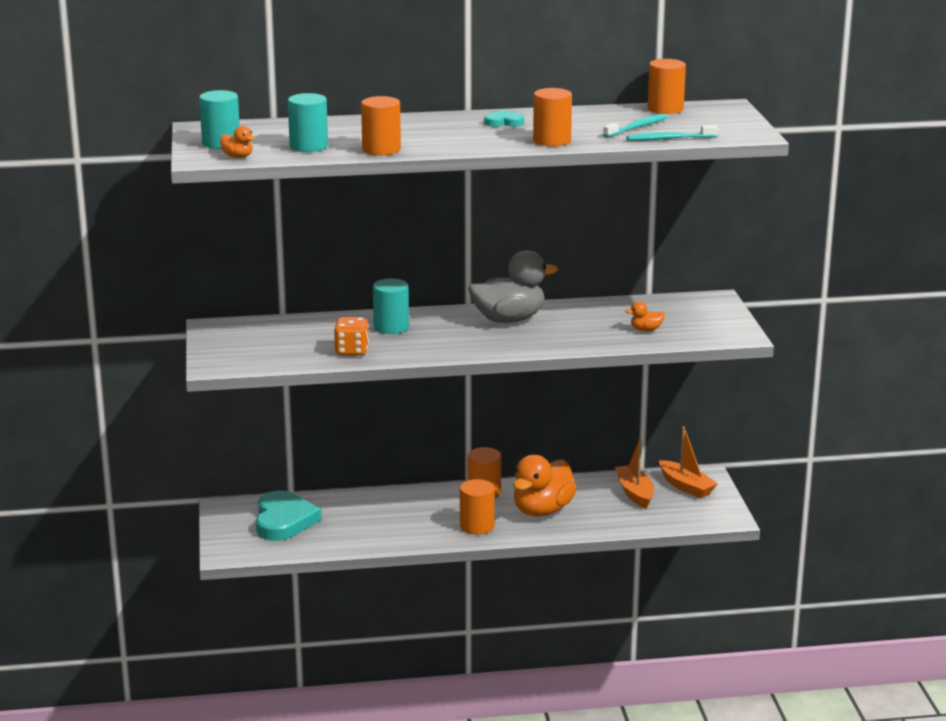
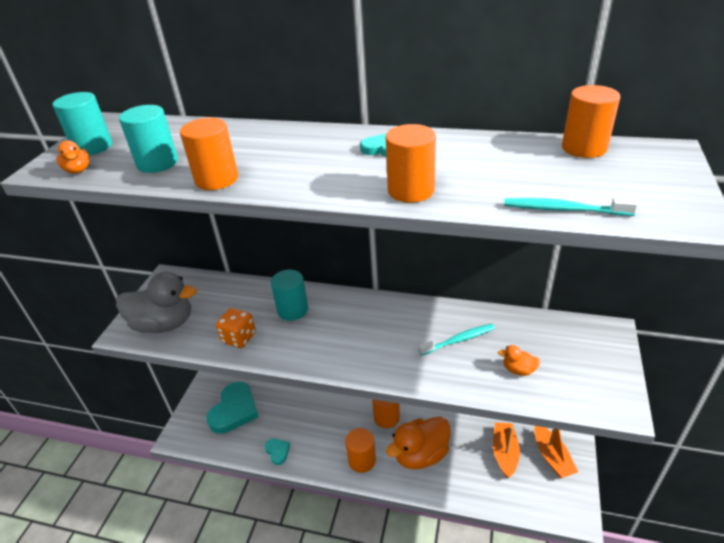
camera: 25 degrees right, 15 degrees up
(369, 539) = (277, 451): none -> turquoise heart
(509, 319) = (396, 321): grey duck -> grey duck (164, 324)
(637, 127) = (531, 179): turquoise toothbrush -> turquoise toothbrush (459, 340)

